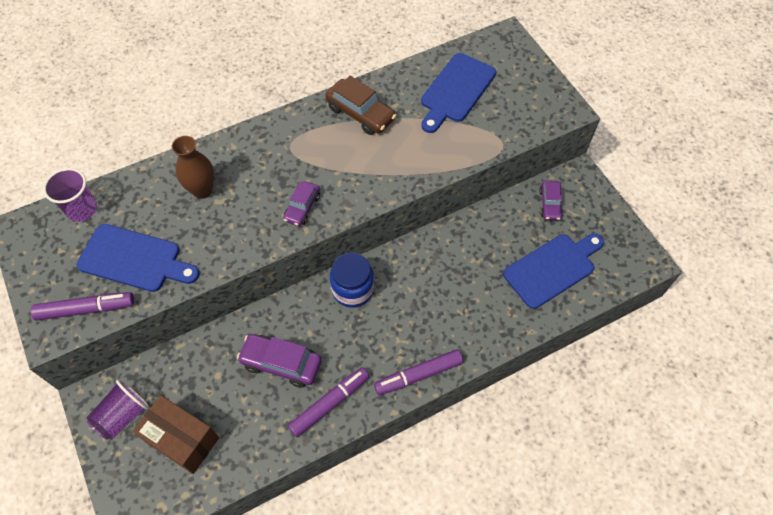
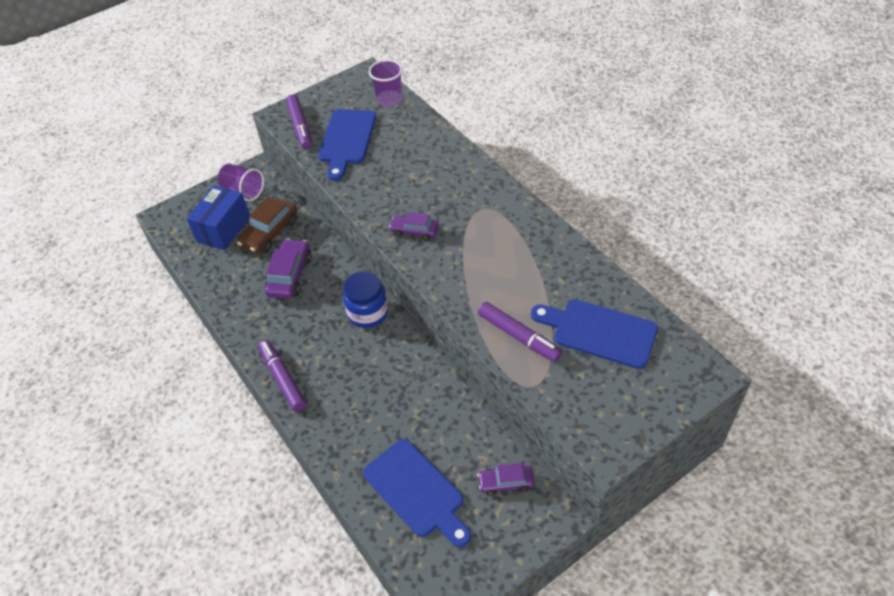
camera: 85 degrees right, 10 degrees down
(182, 439) = (223, 229): brown box -> blue box
(202, 190) = (421, 162): brown vase -> none
(330, 403) = (254, 316): purple marker -> purple marker (519, 336)
(360, 113) = (540, 254): brown car -> brown car (270, 233)

